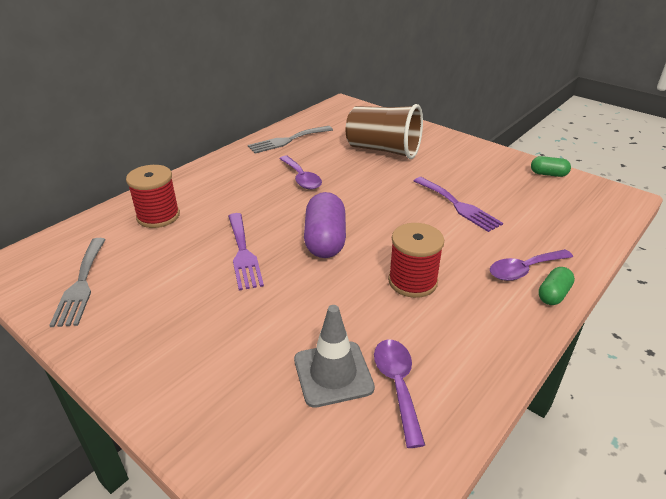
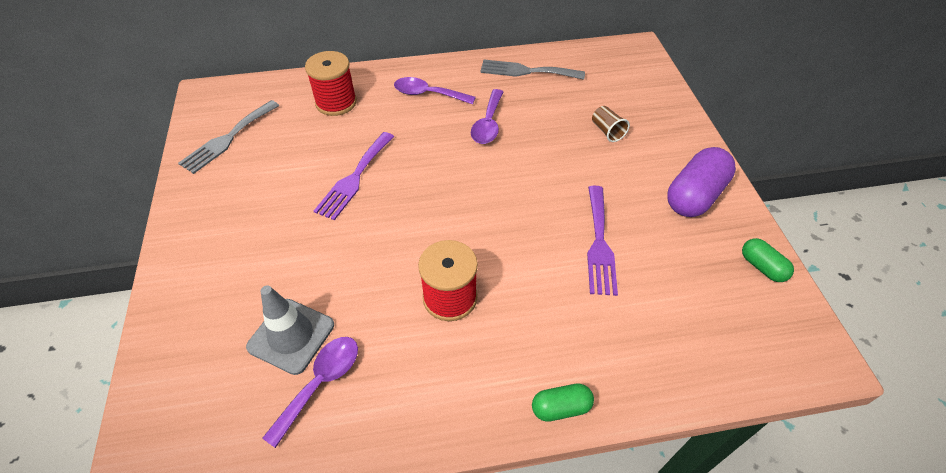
camera: 40 degrees right, 15 degrees up
(325, 240) = (430, 205): purple capsule -> purple capsule (694, 196)
(383, 150) = (607, 131): brown cup -> brown cup, size x0.40
(524, 270) = (568, 360): purple spoon -> purple spoon (428, 94)

